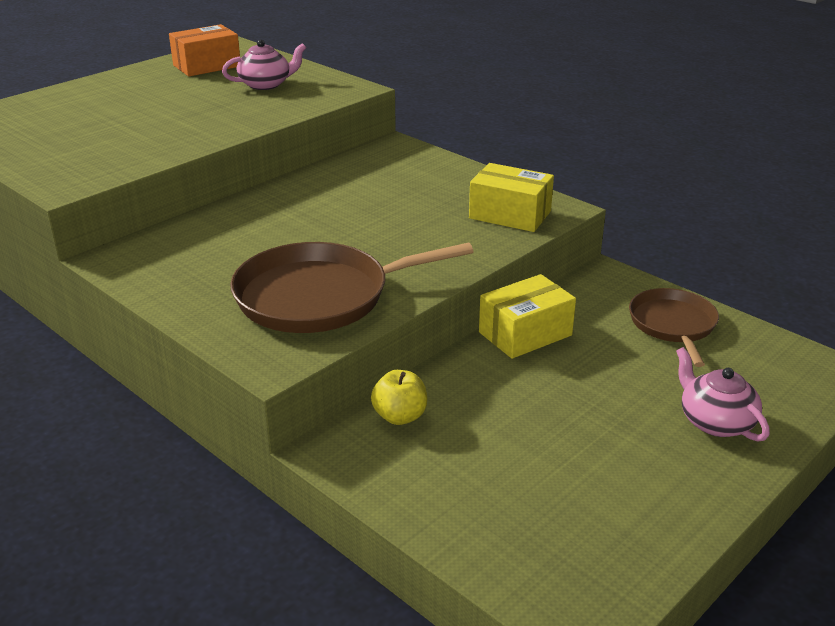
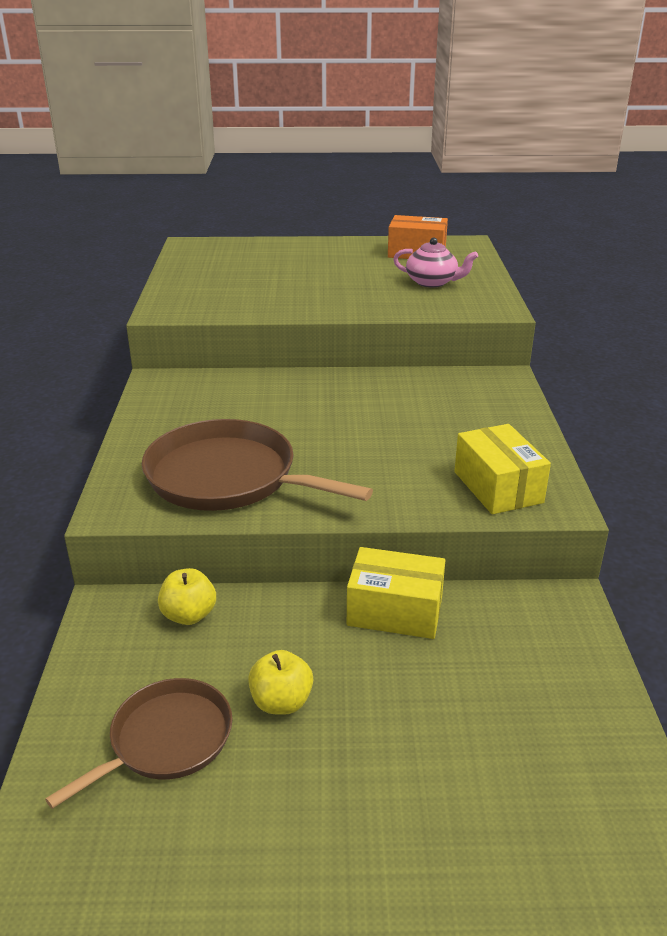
camera: 45 degrees right, 0 degrees up
(547, 423) = (281, 702): none -> yellow apple
(673, 325) = (553, 694): brown pan -> brown pan (166, 740)
(715, 422) = (430, 821): pink teapot -> none

